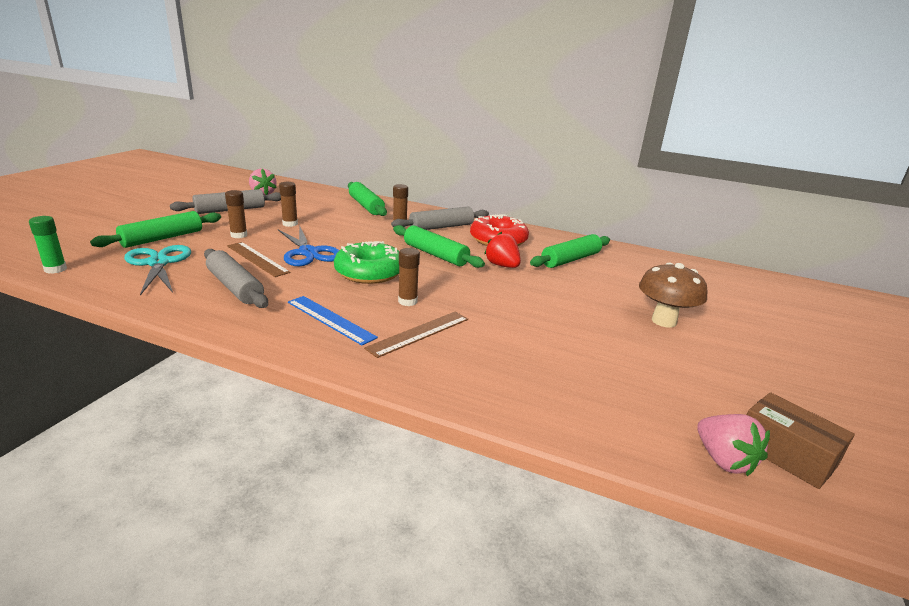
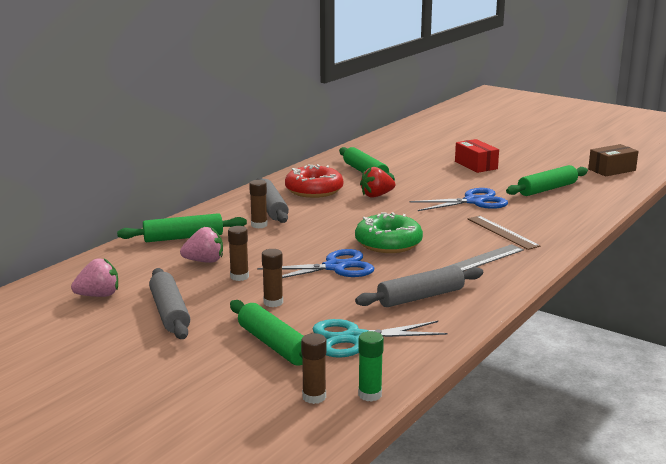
camera: 75 degrees left, 5 degrees down
(257, 259) = (349, 290): brown ruler -> none
(330, 319) = (483, 259): blue ruler -> grey ruler
(407, 301) = (449, 232): brown glue stick -> brown glue stick (314, 397)
(435, 255) = (347, 216): green rolling pin -> green rolling pin (547, 189)
(519, 317) = (473, 201): none -> blue scissors
(664, 321) = (476, 165): brown mushroom -> red box
(723, 460) = (621, 181): pink strawberry -> pink strawberry (204, 261)

